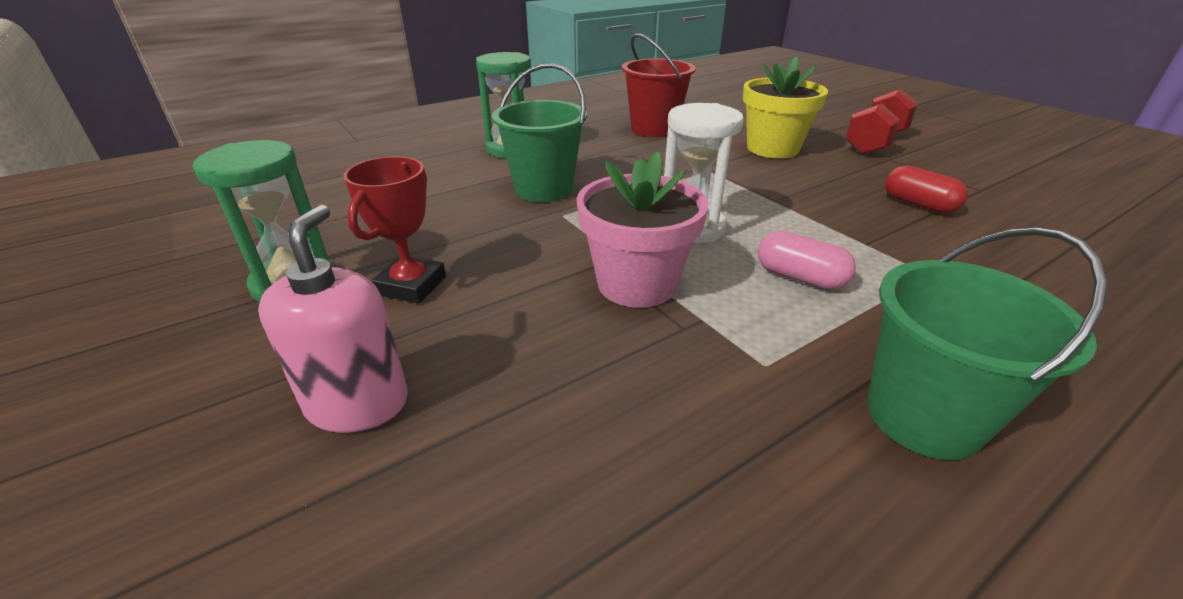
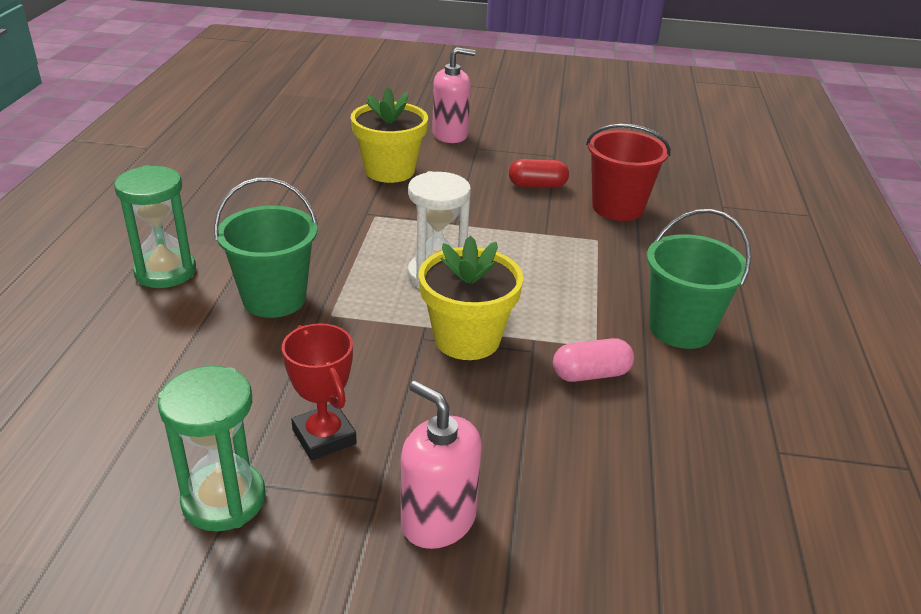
camera: 50 degrees left, 0 degrees up
(636, 284) = (467, 339): pink flower pot -> yellow flower pot
(654, 129) = (264, 188): red bucket -> red bucket (617, 208)
(800, 277) = (544, 279): pink capsule -> pink capsule (591, 374)
(875, 143) = (450, 135): red dumbbell -> pink soap dispenser

